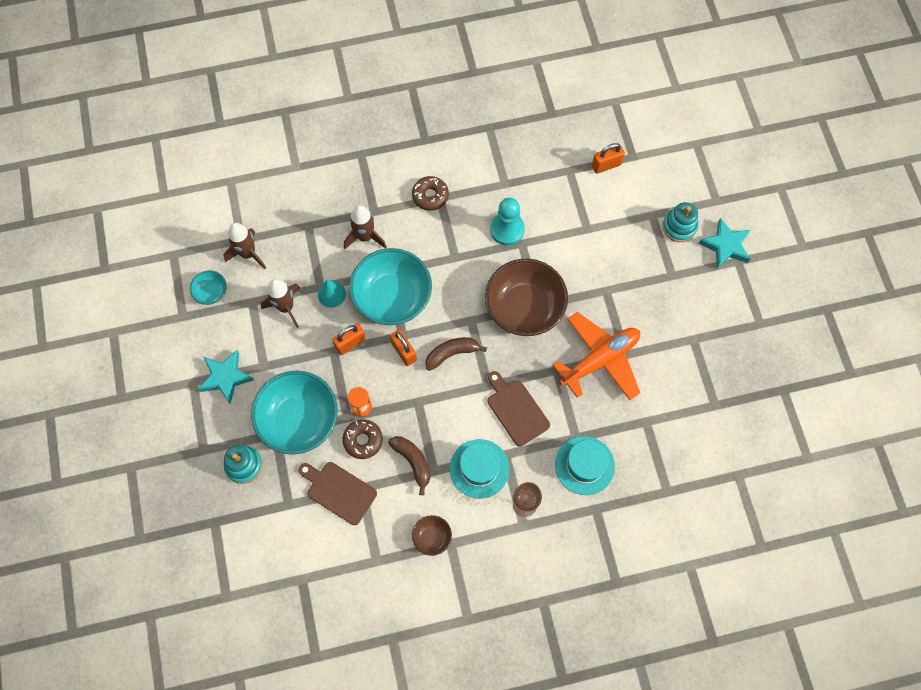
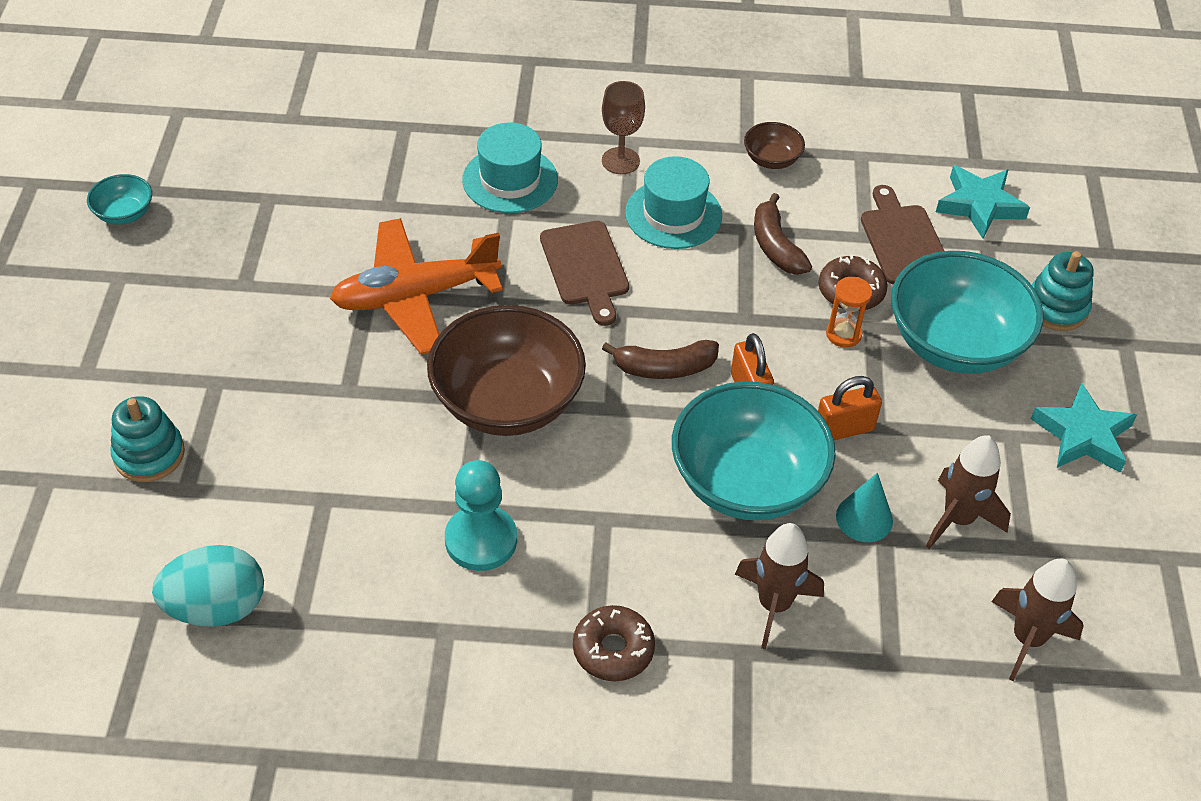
camera: 165 degrees left, 20 degrees down
(211, 292) = (1108, 585): turquoise bowl -> turquoise bowl (124, 214)
(339, 491) = (903, 241): brown cutting board -> brown cutting board turned 150 degrees counterclockwise
(606, 165) = (217, 607): orange padlock -> turquoise egg
(725, 246) = (88, 401): turquoise star -> turquoise star (979, 205)

